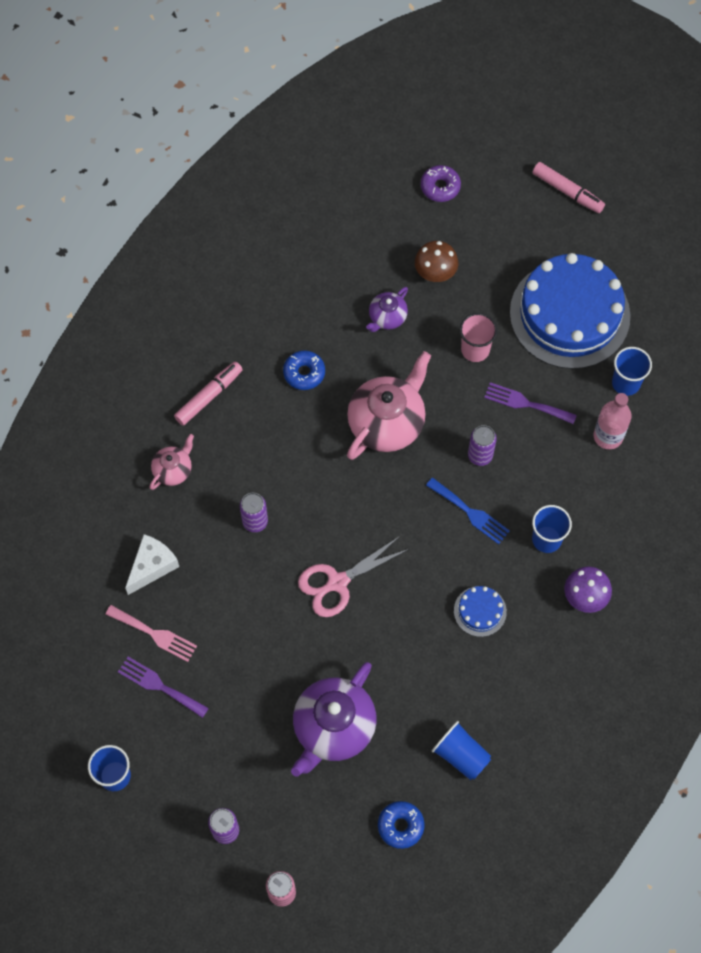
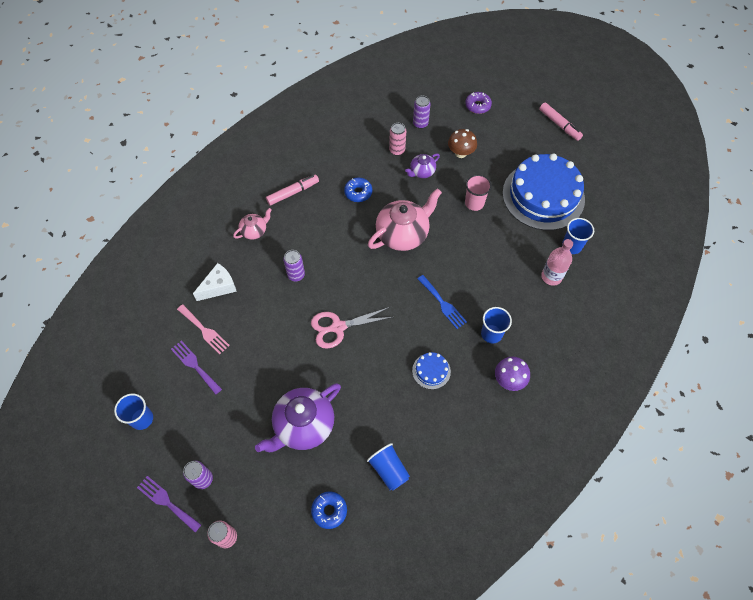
camera: 15 degrees right, 5 degrees down
(341, 291) = (397, 150): none -> pink can
(480, 455) = (459, 269): purple can -> purple can (420, 124)
(525, 403) = (499, 243): purple fork -> purple fork (167, 502)

